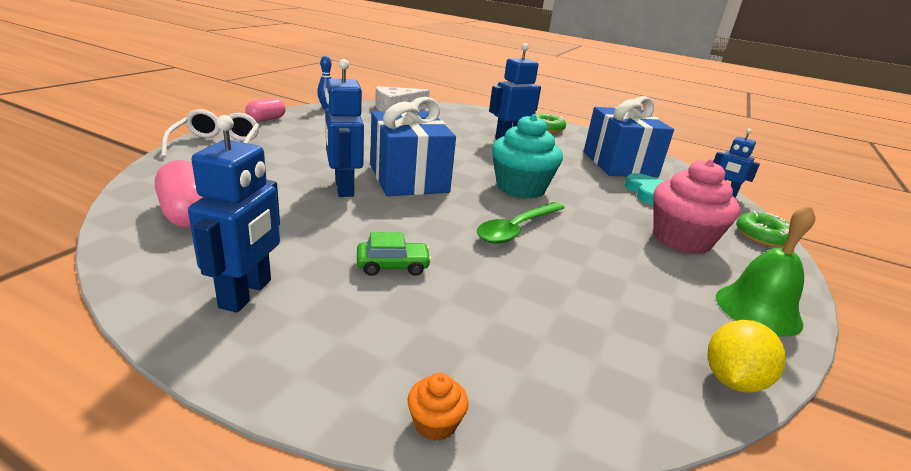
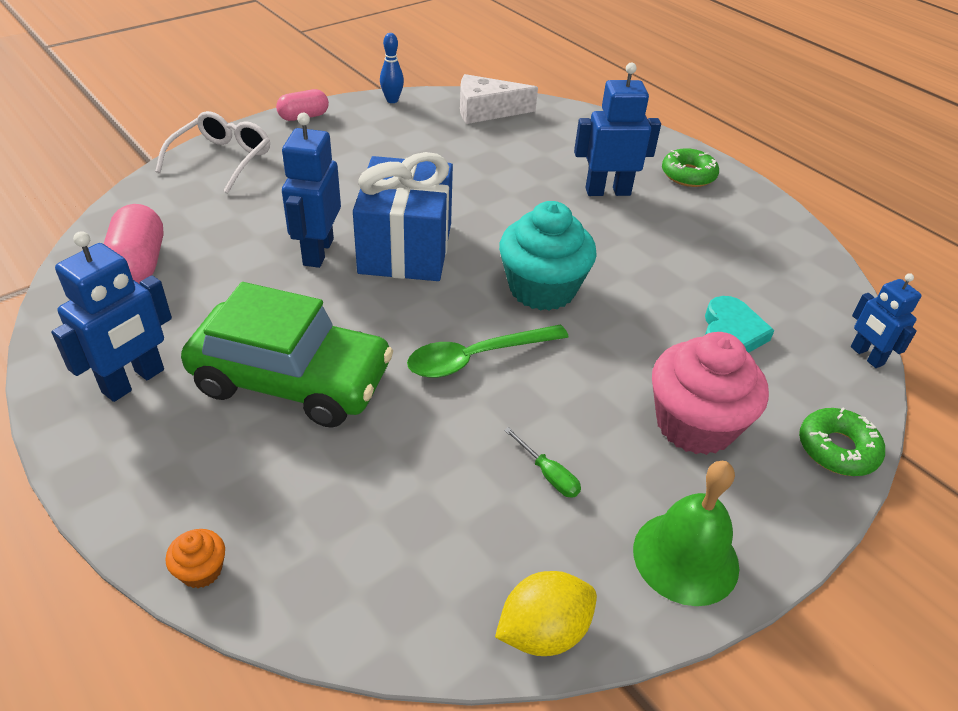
camera: 25 degrees right, 15 degrees up
(392, 266) = (292, 380): green car -> green car, size x2.38
(619, 164) = (741, 267): blue gift -> none
(631, 284) = (548, 474): none -> green screwdriver

